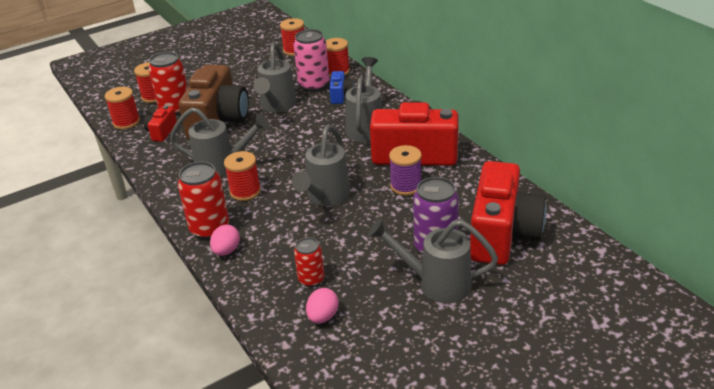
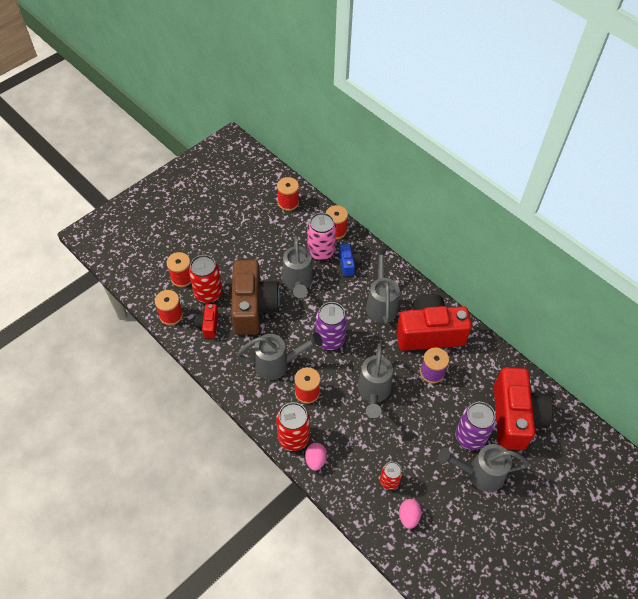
camera: 15 degrees left, 20 degrees up
(293, 151) = (330, 339): none -> purple can

